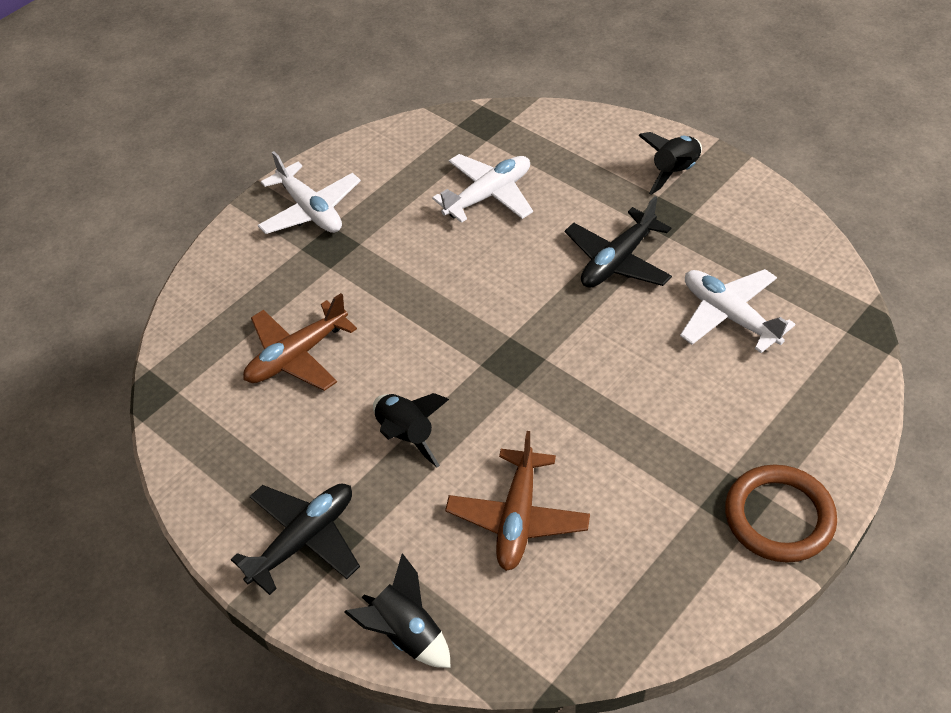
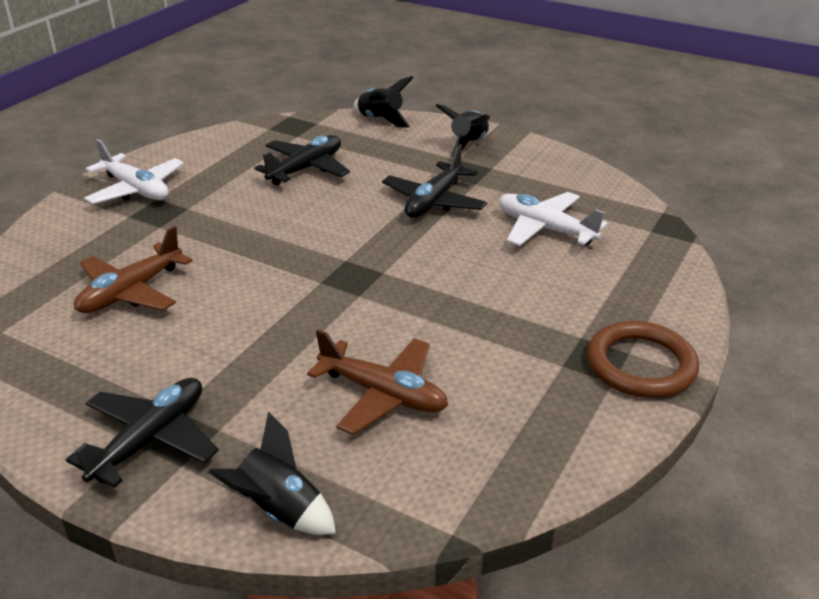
camera: 15 degrees left, 15 degrees down
(406, 435) = (254, 341): black rocket -> black rocket (380, 120)
(488, 195) = (306, 169): white plane -> black plane
(518, 517) = (383, 394): brown plane -> brown plane turned 60 degrees counterclockwise

